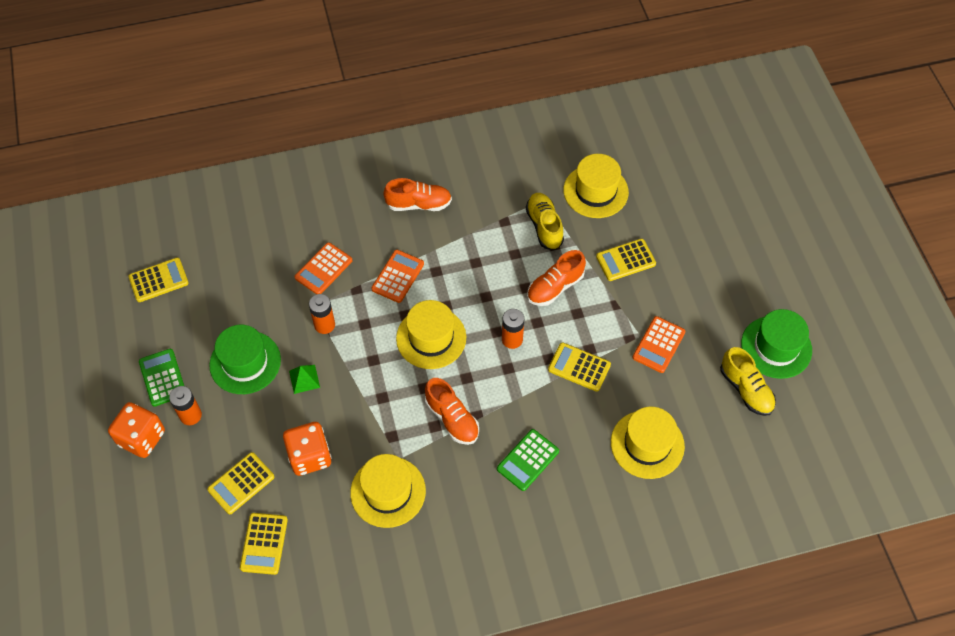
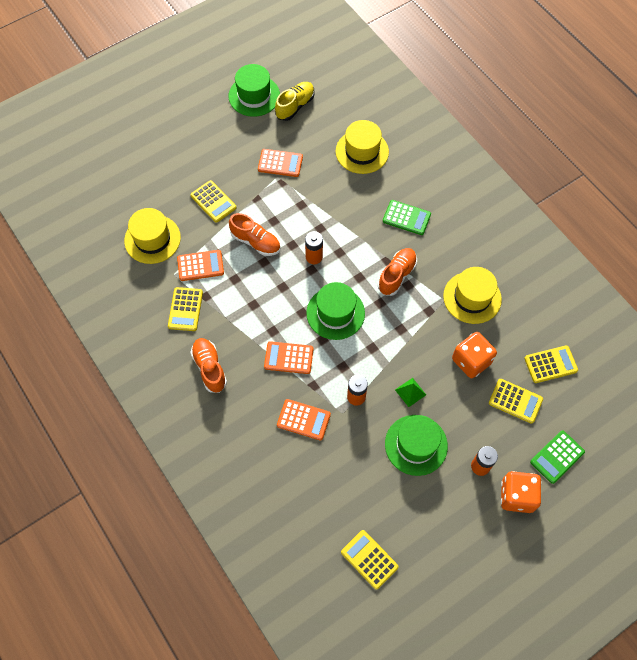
camera: 110 degrees left, 5 degrees up
(162, 378) = (459, 506): green calculator -> green calculator (557, 457)
(431, 338) = (335, 313): yellow hat -> green hat
(544, 226) = (200, 265): yellow shoe -> orange calculator
(579, 367) = (319, 207): yellow calculator -> yellow calculator (185, 309)

